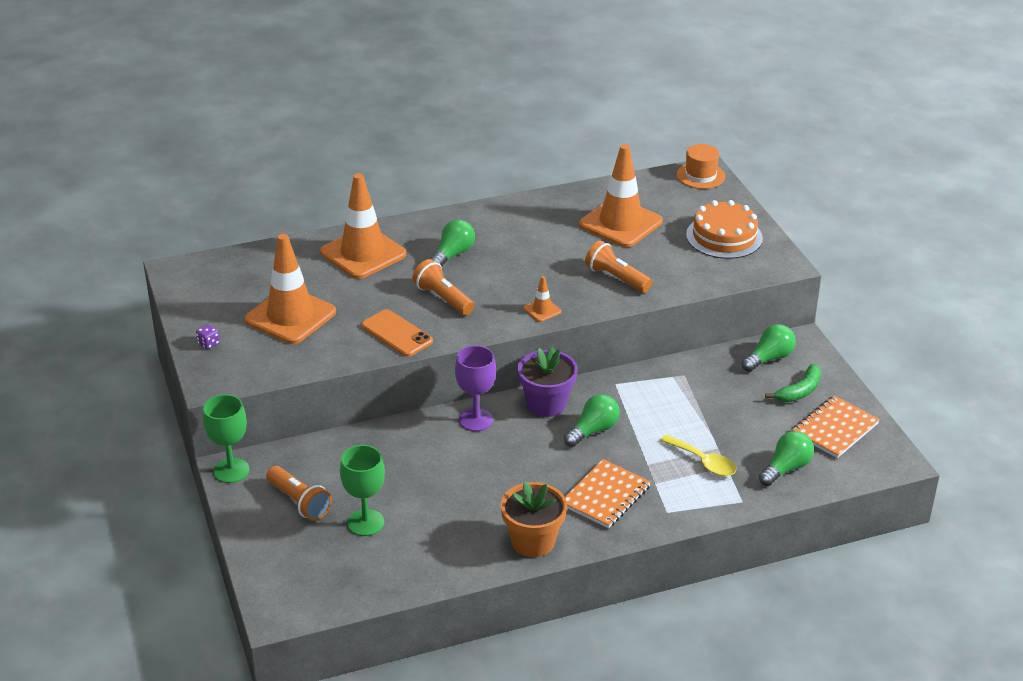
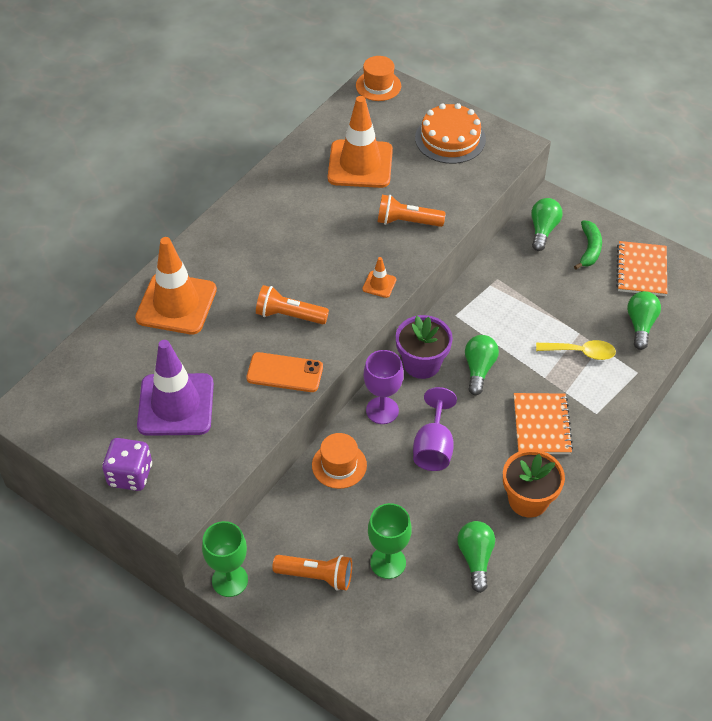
camera: 35 degrees left, 15 degrees up
(208, 344) = (130, 475): purple dice -> purple dice, size x2.12
(290, 316) = (176, 405): orange traffic cone -> purple traffic cone
(399, 439) = (339, 465): none -> orange hat
(453, 254) = (254, 265): green light bulb -> green light bulb (475, 558)
(491, 465) = (433, 447): none -> purple goblet

